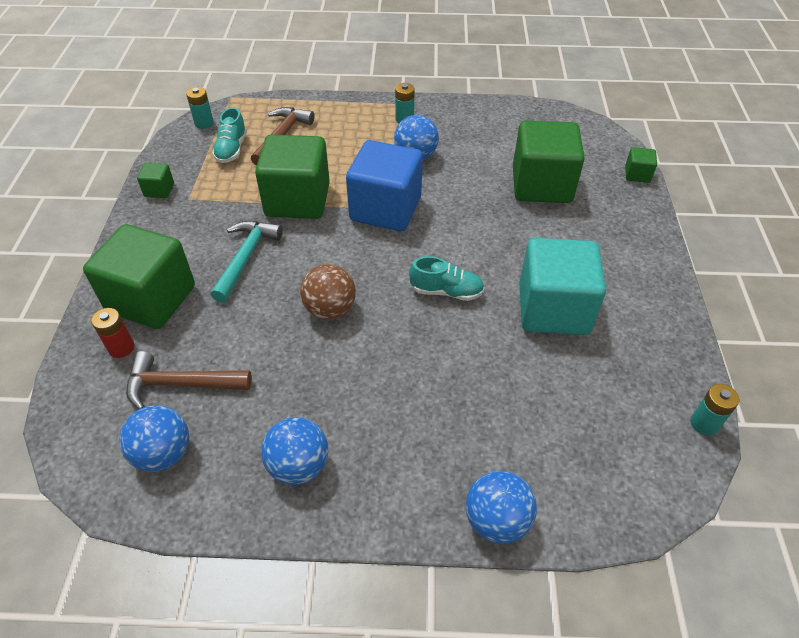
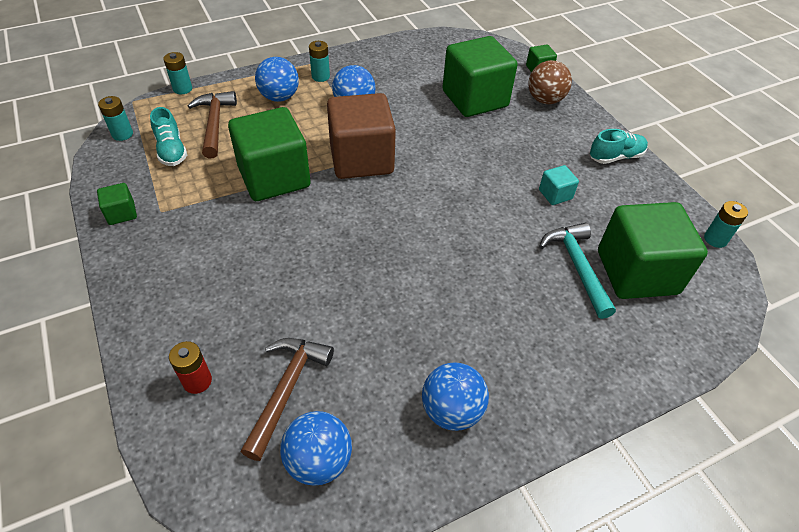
camera: 30 degrees left, 0 degrees up
(152, 299) = (194, 321): green cube -> green cube (637, 272)
(180, 384) = (287, 389): brown hammer -> brown hammer turned 135 degrees clockwise
(246, 258) = (263, 246): turquoise hammer -> turquoise hammer (577, 266)
(277, 97) = (182, 89): none -> turquoise battery
(330, 309) = (377, 263): brown ball -> brown ball (545, 100)
(385, 209) = (361, 159): blue cube -> brown cube
(446, 291) = (464, 211): turquoise shoe -> turquoise shoe (615, 157)
(496, 520) = (636, 377): blue ball -> blue ball (279, 97)
(553, 309) = (555, 194): turquoise cube -> turquoise cube, size x0.43

